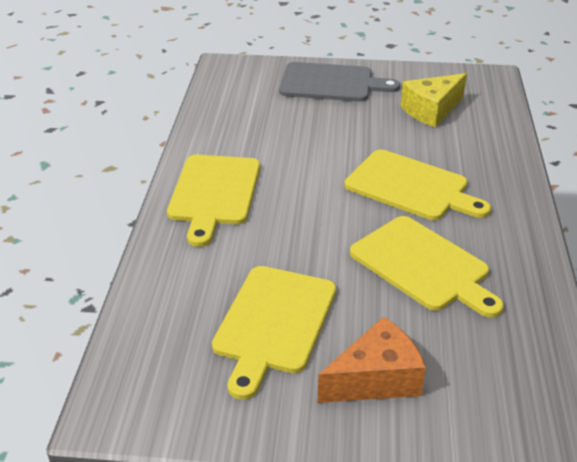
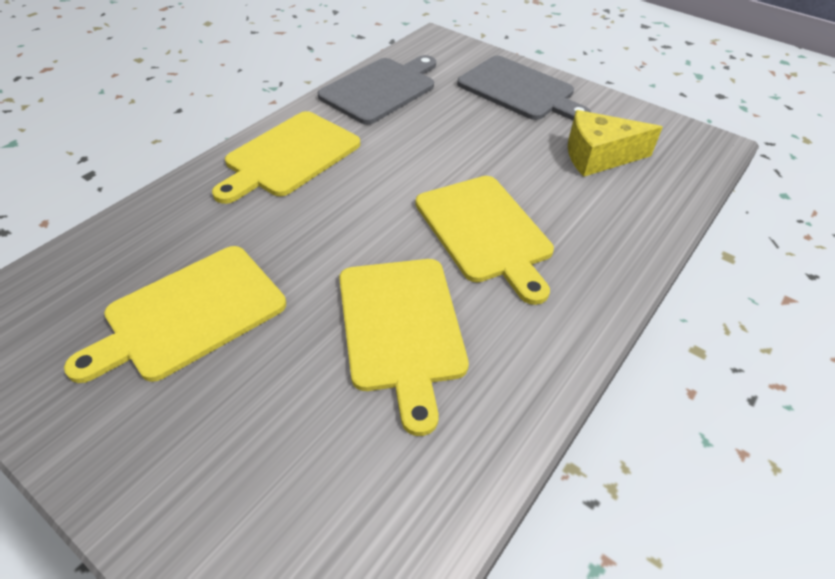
camera: 30 degrees right, 10 degrees up
(226, 118) = (381, 89): none -> grey cutting board
(376, 379) = (209, 435): orange cheese -> none

